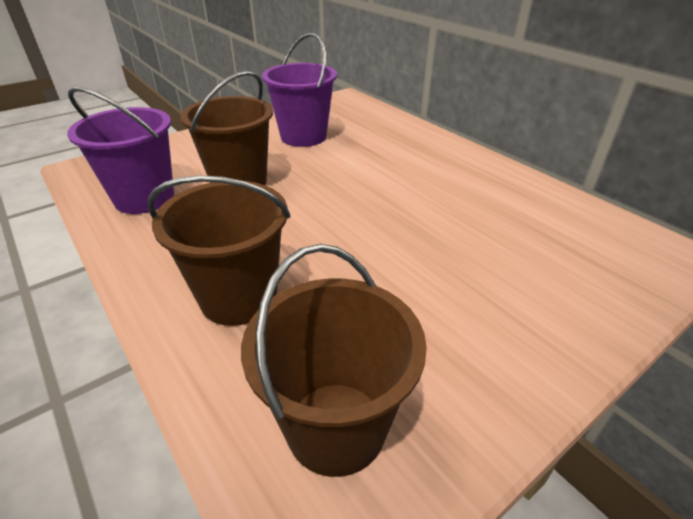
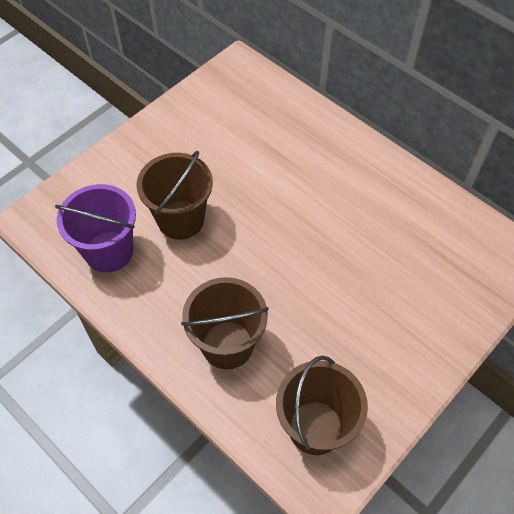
camera: 10 degrees left, 20 degrees up
(303, 136) = (215, 142): purple bucket -> none

